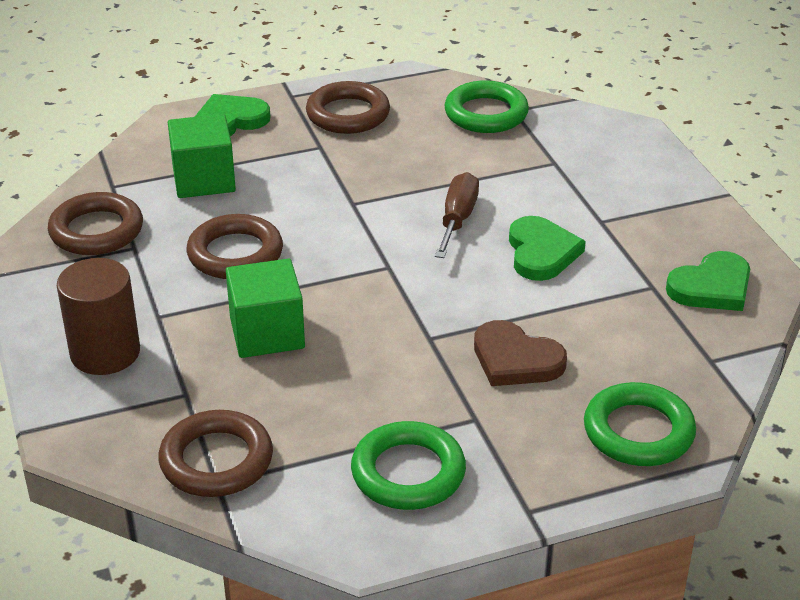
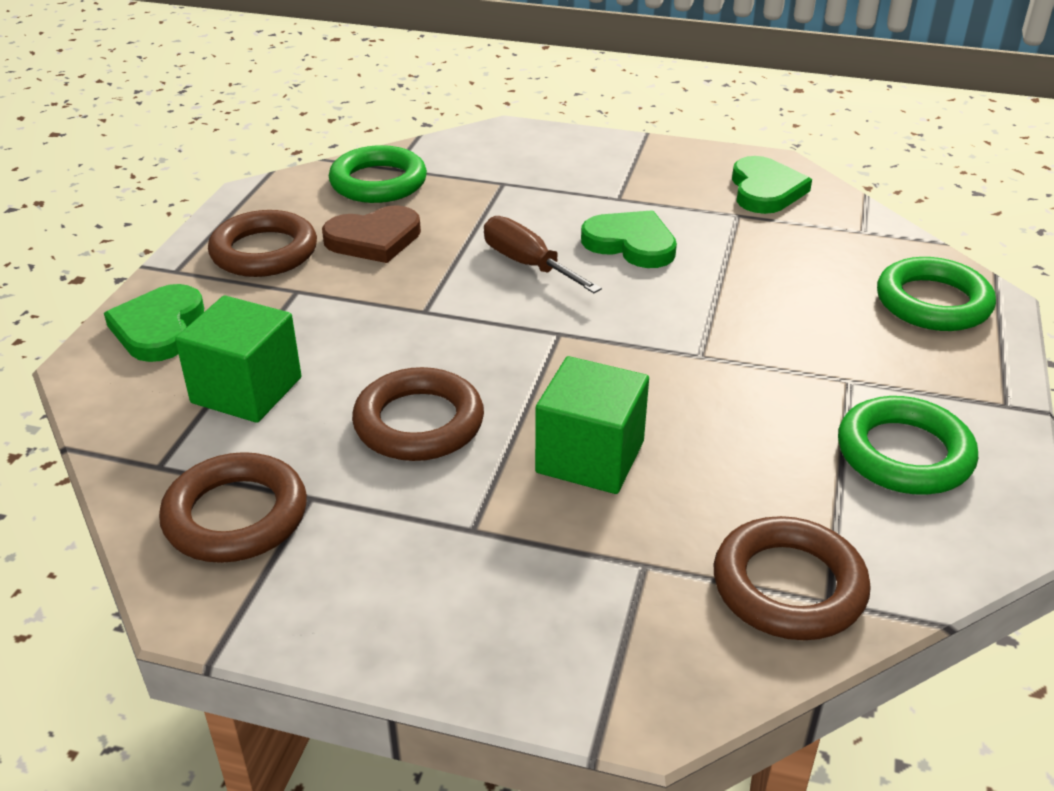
camera: 55 degrees left, 0 degrees up
(105, 353) = (500, 605): brown cylinder -> none
(515, 359) = (778, 322): brown heart -> brown heart (374, 239)

